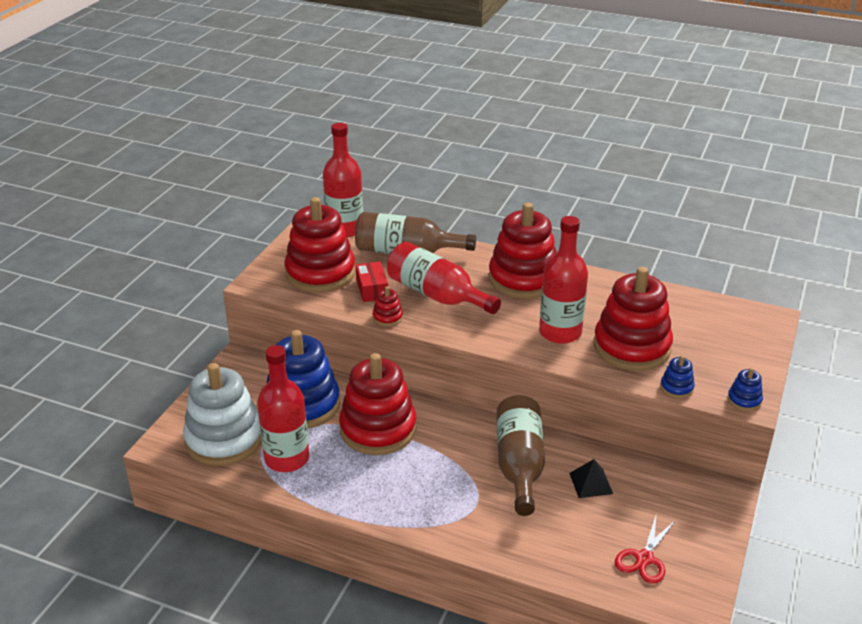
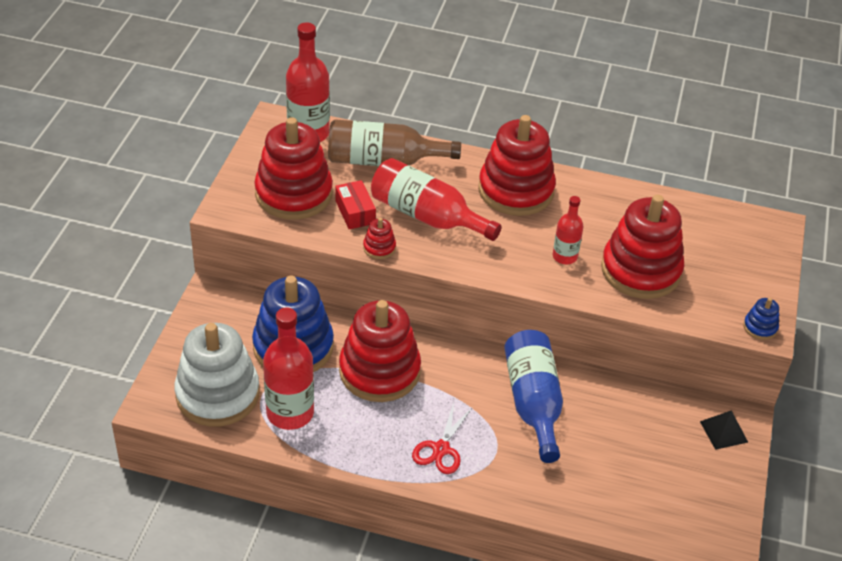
camera: 10 degrees left, 10 degrees up
(519, 465) = (533, 403): brown bottle -> blue bottle
(560, 332) = (564, 256): red bottle -> red bottle, size x0.56
(591, 483) = (608, 418): black pyramid -> black pyramid (723, 431)
(644, 558) = (670, 498): red scissors -> red scissors (441, 449)
(676, 388) = (692, 317): blue stacking toy -> none

